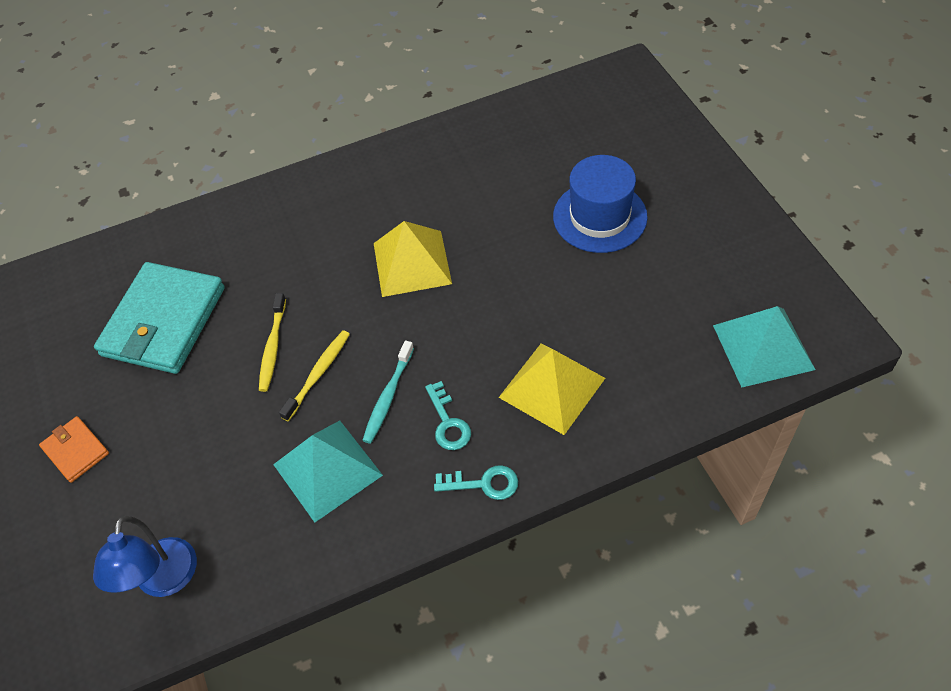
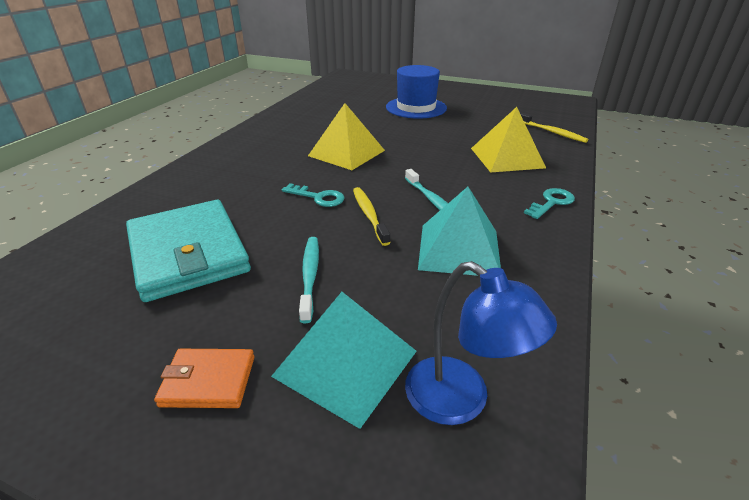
camera: 50 degrees left, 20 degrees down
(205, 410) = (310, 276): none -> turquoise toothbrush
(273, 347) = (312, 220): yellow toothbrush -> yellow toothbrush (552, 132)
(448, 423) = (486, 193): turquoise key -> turquoise key (318, 197)
(763, 347) = (556, 112): turquoise pyramid -> turquoise pyramid (345, 363)

